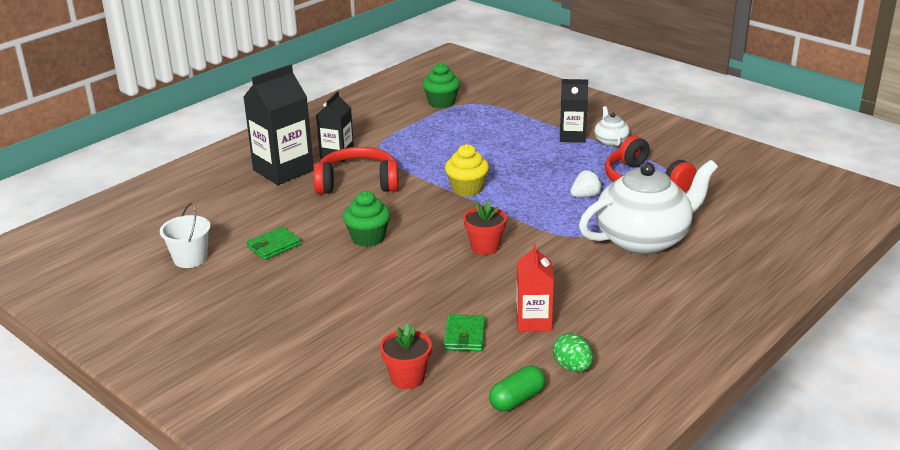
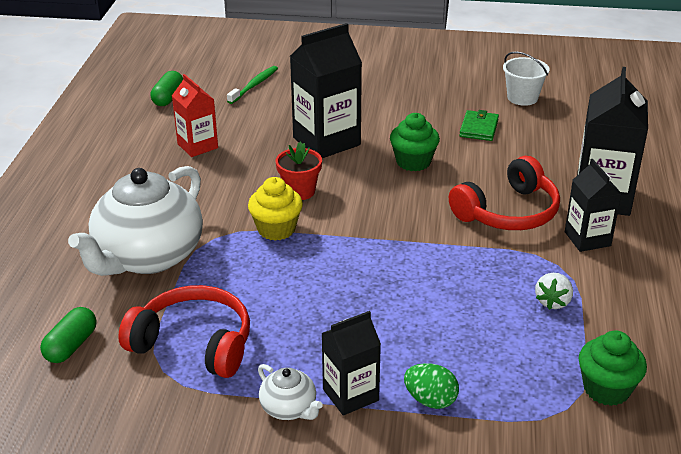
camera: 145 degrees right, 5 degrees up
(407, 378) = (254, 85): red flower pot -> green toothbrush
(412, 282) = (326, 141): none -> black carton
(464, 336) = (242, 120): green wallet -> none
(467, 189) = (390, 249): yellow cupcake -> yellow cupcake (276, 229)
(572, 367) = (143, 127): green egg -> green egg (430, 400)
(585, 196) = (250, 291): white strawberry -> white strawberry (553, 302)
(726, 204) = (71, 346): none -> green capsule

